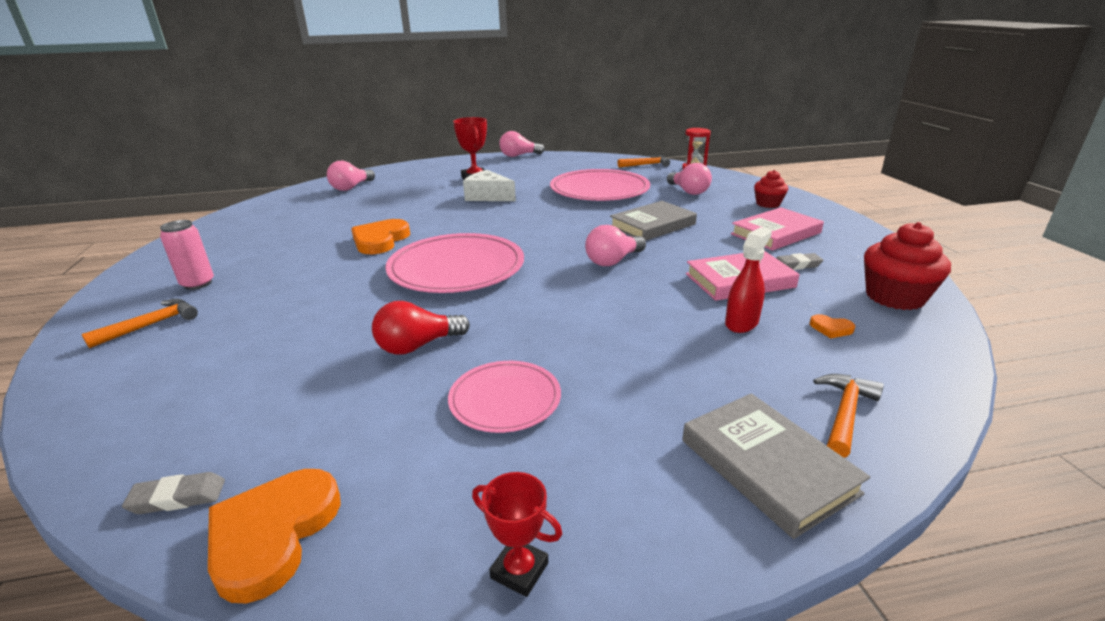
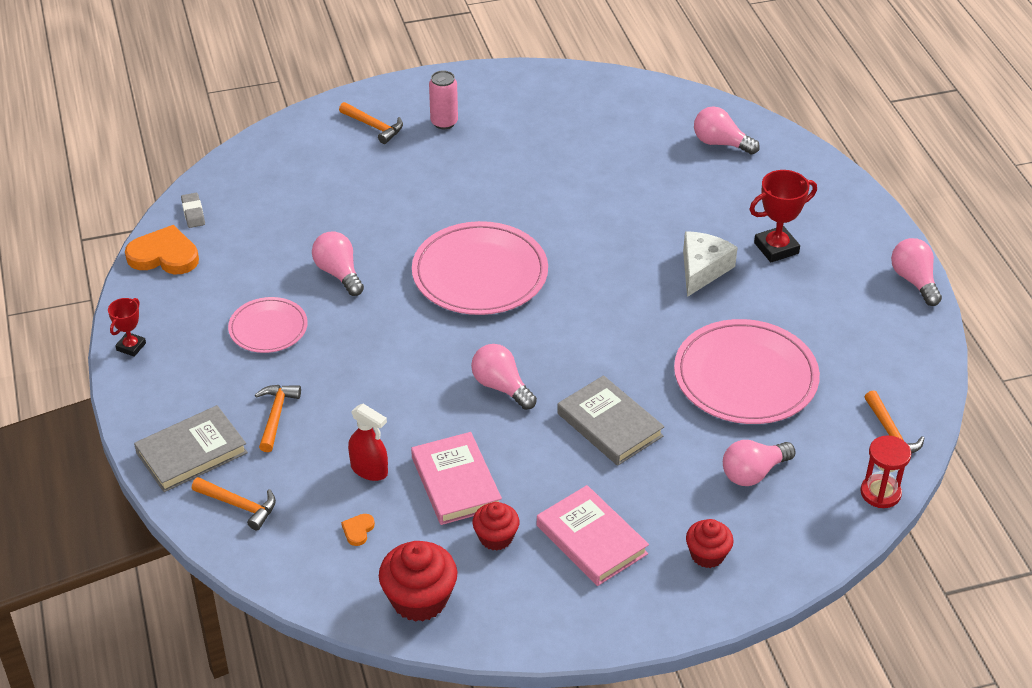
camera: 85 degrees right, 15 degrees up
(380, 240) = (547, 207): orange heart -> none
(418, 346) = (339, 273): red light bulb -> pink light bulb
(673, 387) = (276, 416): none -> orange hammer
(796, 265) = (496, 537): grey eraser -> red cupcake

